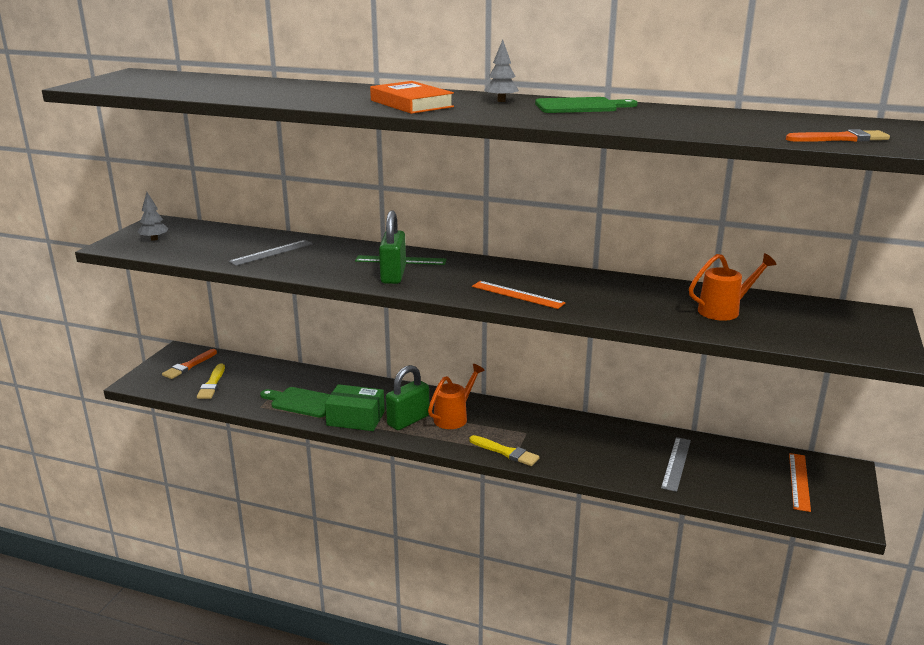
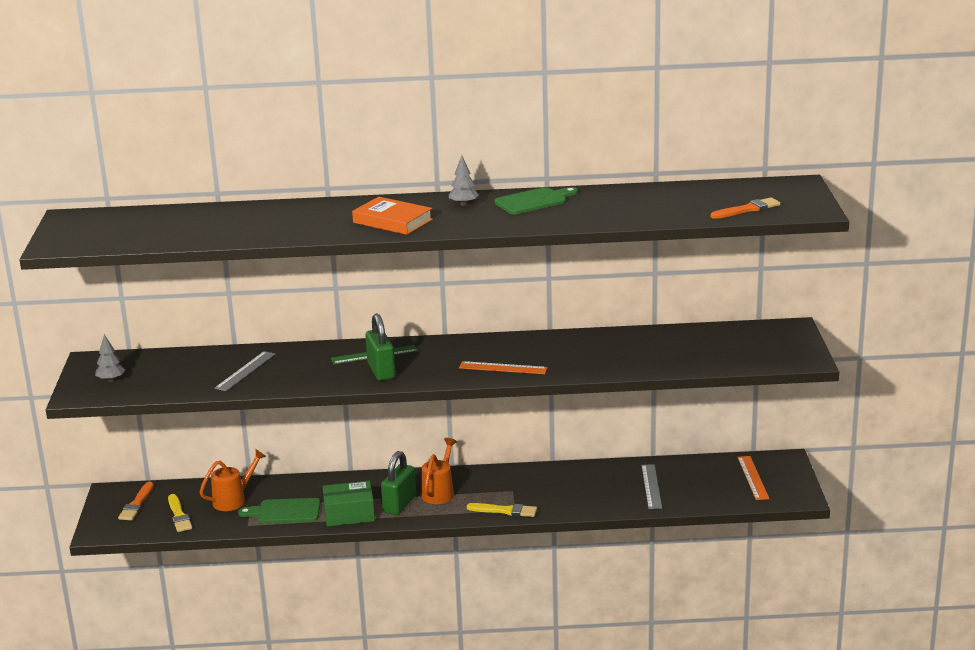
camera: 20 degrees left, 0 degrees up
(724, 310) = (674, 348): orange watering can -> orange watering can (233, 500)

